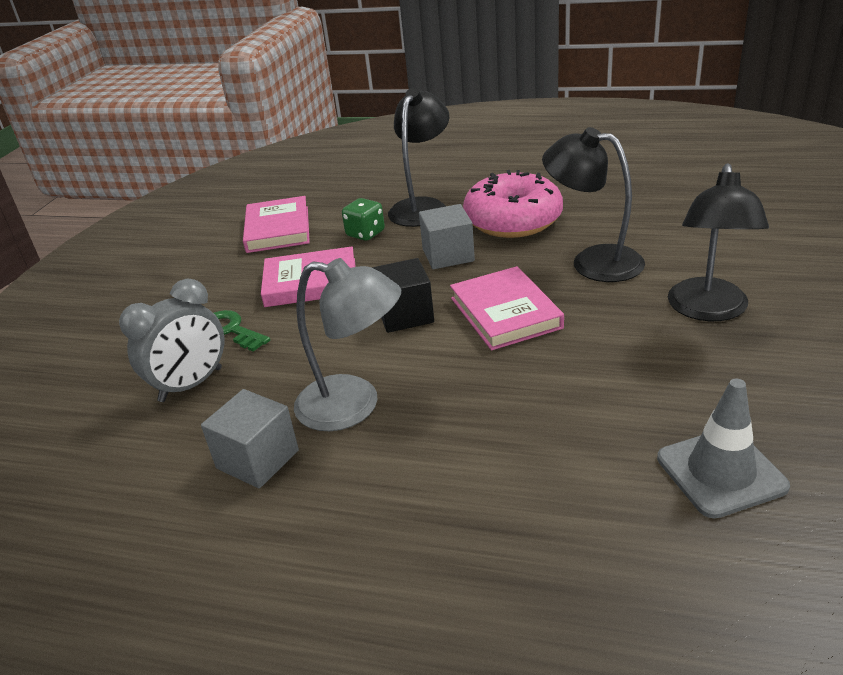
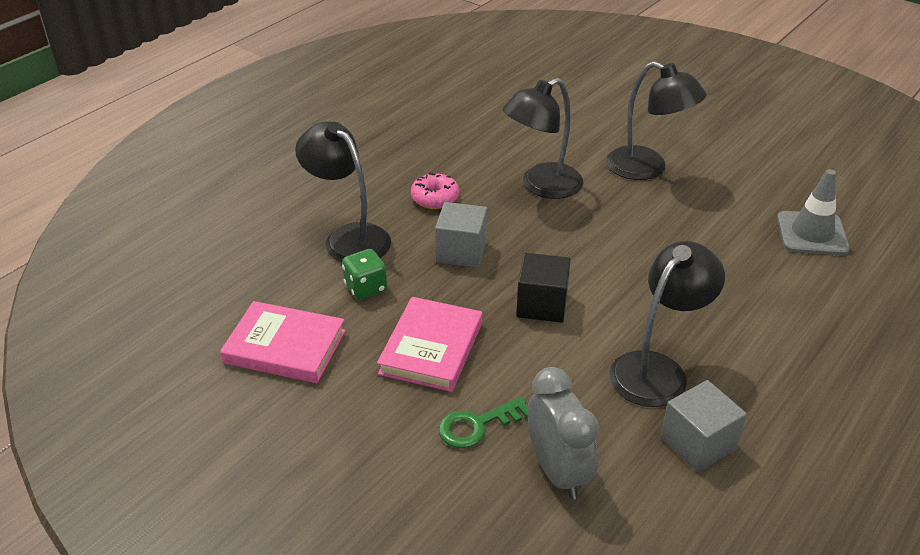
camera: 70 degrees left, 5 degrees up
(354, 406) = (657, 369): grey lamp -> black lamp
(505, 313) = (581, 252): pink book -> none
(513, 220) = (435, 198): pink donut -> pink donut, size x0.50

